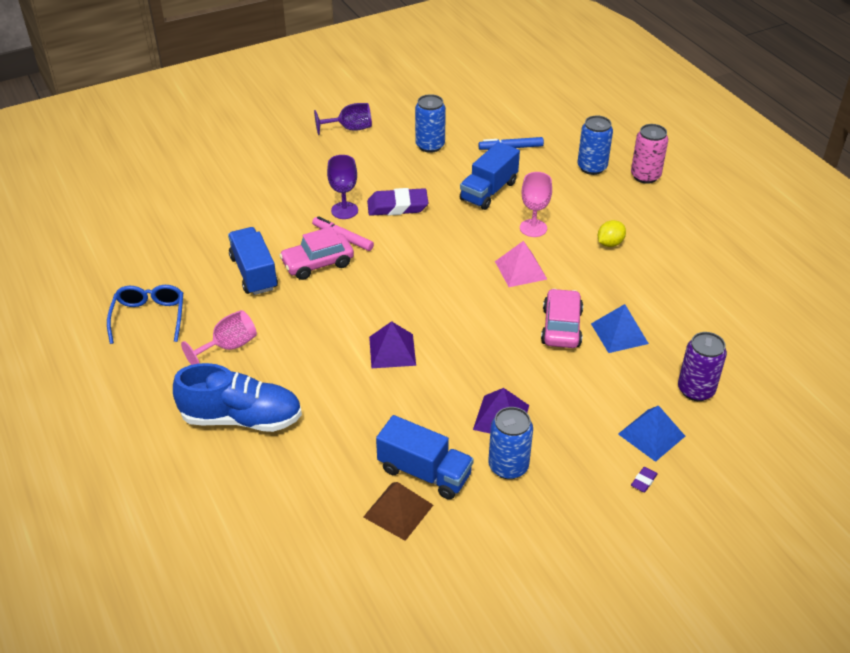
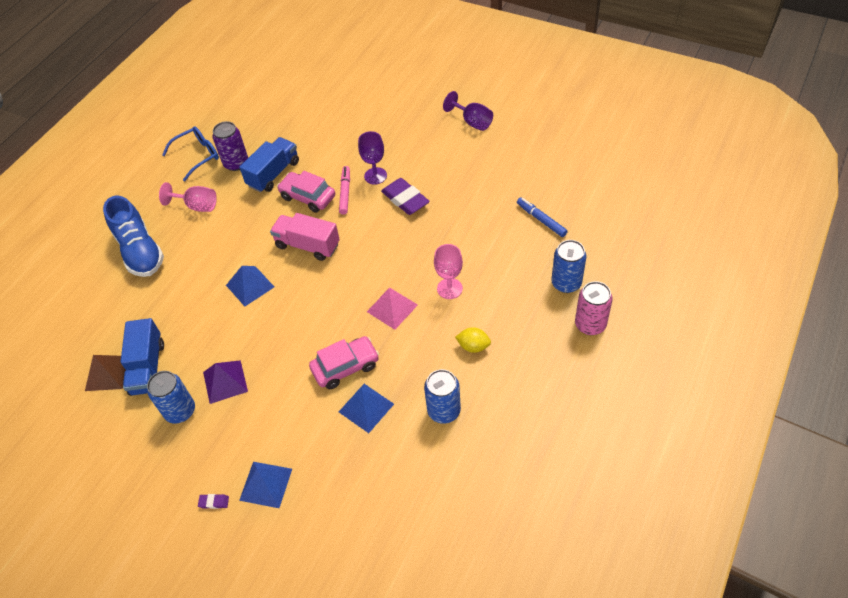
camera: 60 degrees right, 10 degrees up
(383, 290) = (307, 245): none -> pink truck
(392, 351) = (250, 286): purple pyramid -> blue pyramid
(430, 145) = (496, 174): blue can -> blue can (444, 411)
(488, 191) = (471, 238): blue truck -> none
(695, 390) = (336, 491): purple can -> purple can (236, 163)

